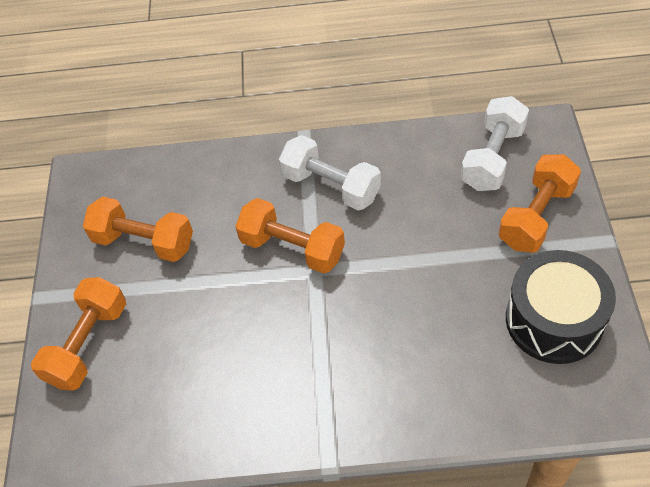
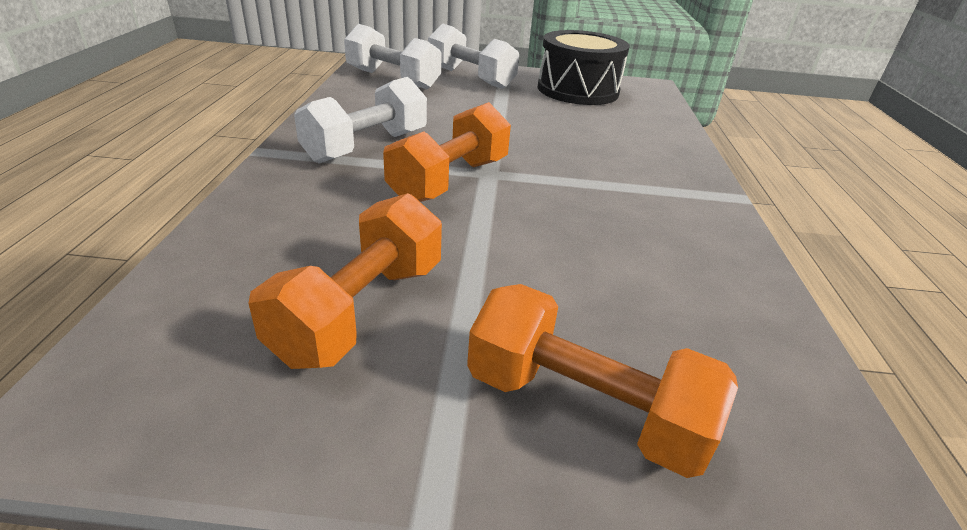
camera: 90 degrees left, 20 degrees down
(536, 216) = (470, 78): orange dumbbell -> white dumbbell

